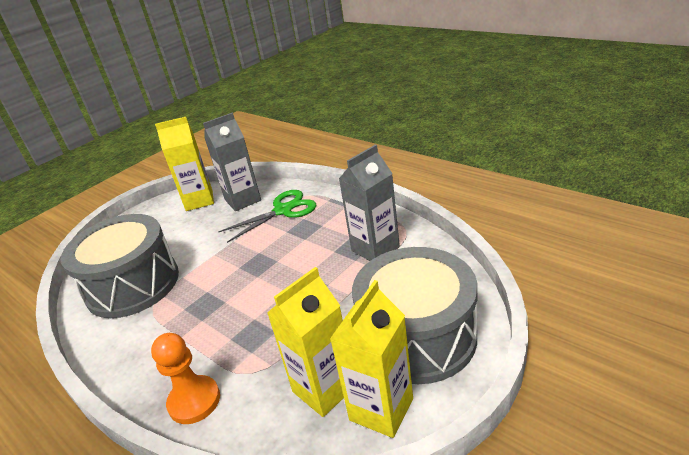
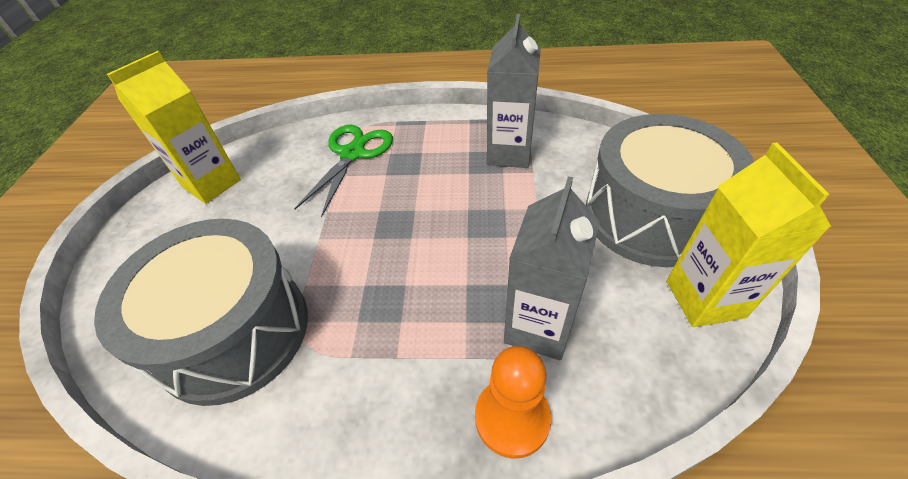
camera: 40 degrees left, 15 degrees up
(243, 200) = (280, 161): grey carton -> grey carton (538, 327)
(324, 389) = (632, 313): yellow carton -> none

